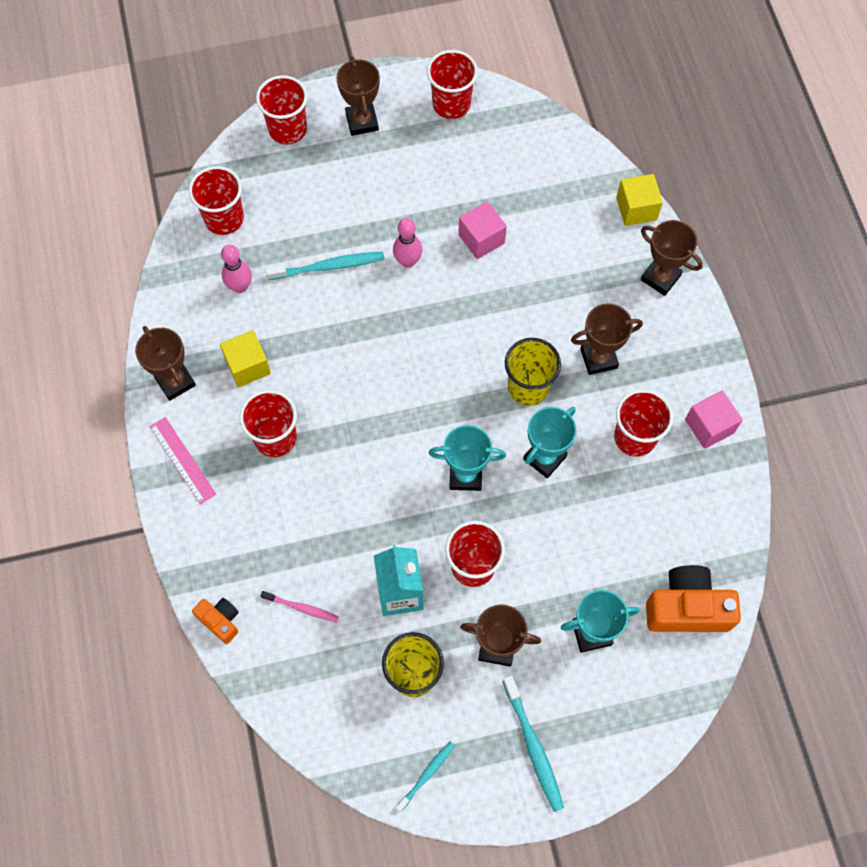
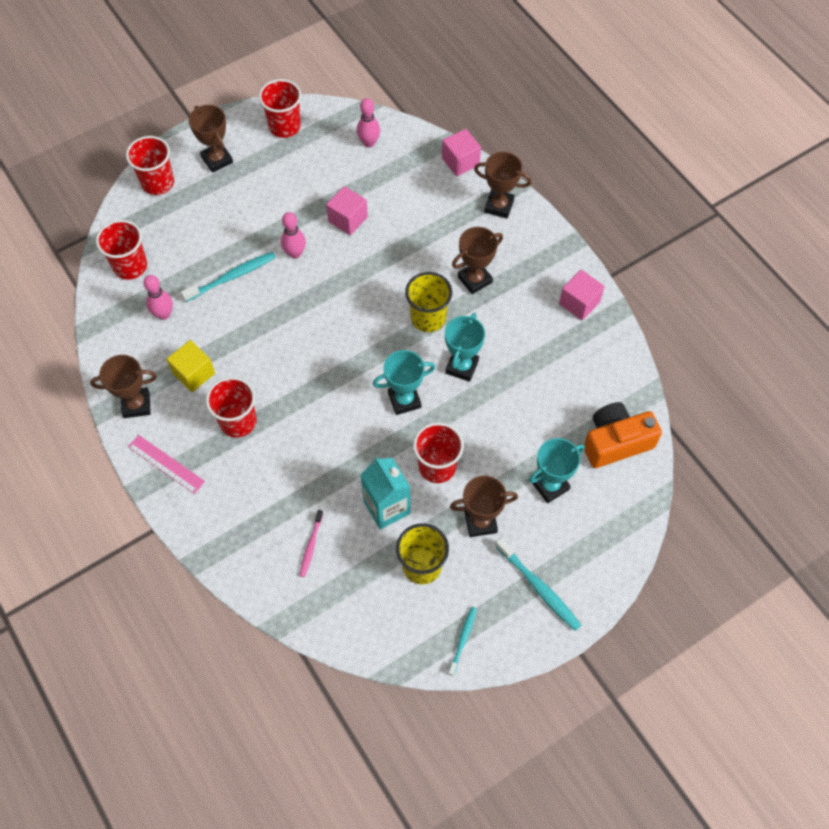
camera: 20 degrees left, 5 degrees down
(175, 381) = (136, 404): brown trophy -> brown trophy turned 45 degrees counterclockwise
(220, 620) = (246, 579): orange camera -> none
(302, 608) = (311, 546): pink toothbrush -> pink toothbrush turned 105 degrees clockwise
(539, 153) = (369, 143): none -> pink bowling pin
(635, 437) = (526, 329): red cup -> none
(636, 209) = (460, 161): yellow cube -> pink cube

